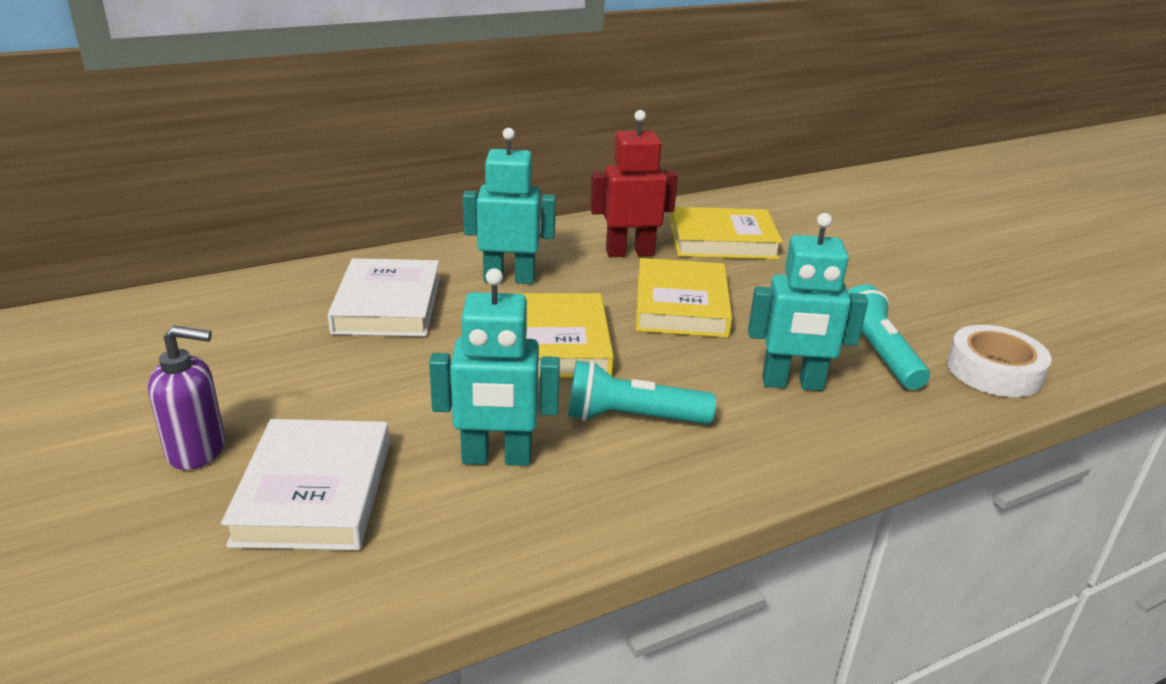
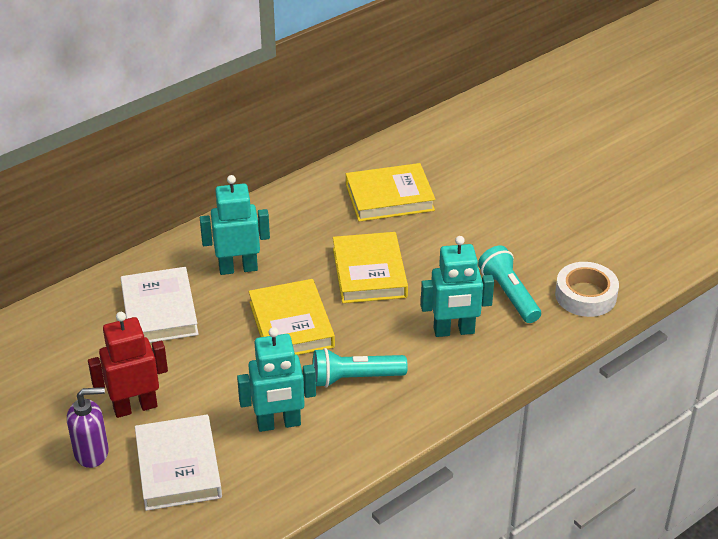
camera: 10 degrees left, 10 degrees up
(629, 253) = (321, 224): red robot -> red robot (135, 407)

